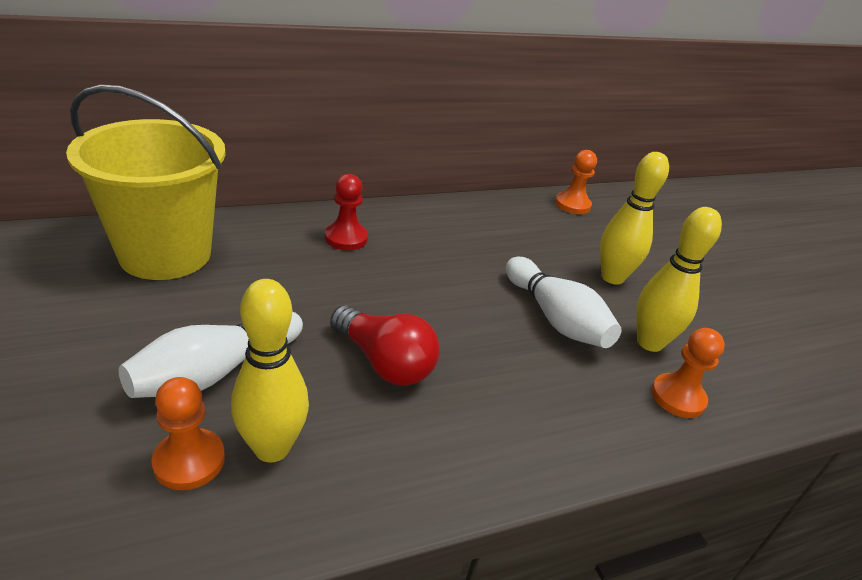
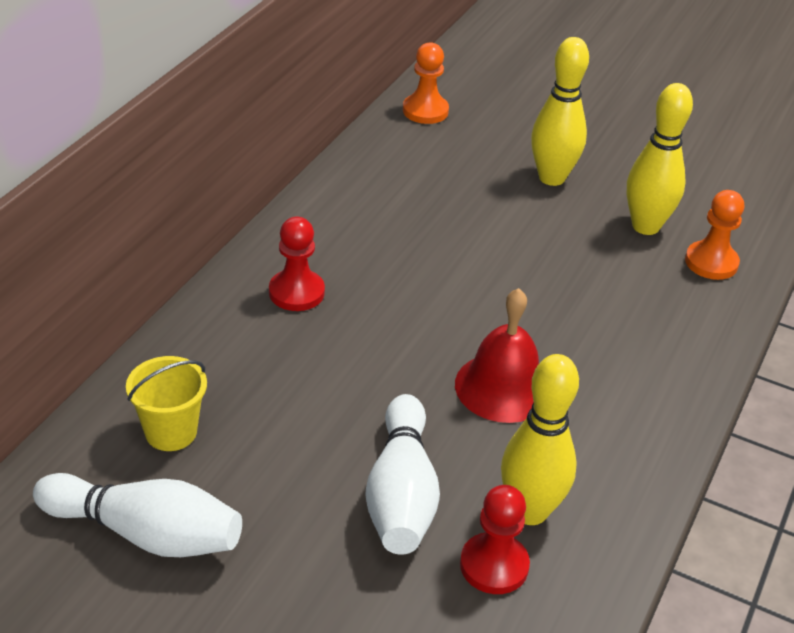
camera: 40 degrees left, 5 degrees up
(165, 254) = (171, 432): yellow bucket -> yellow bucket, size x0.45
(189, 461) = (494, 565): orange pawn -> red pawn
(384, 362) = (503, 387): red light bulb -> red bell
(555, 318) = (561, 252): white bowling pin -> white bowling pin (145, 533)

